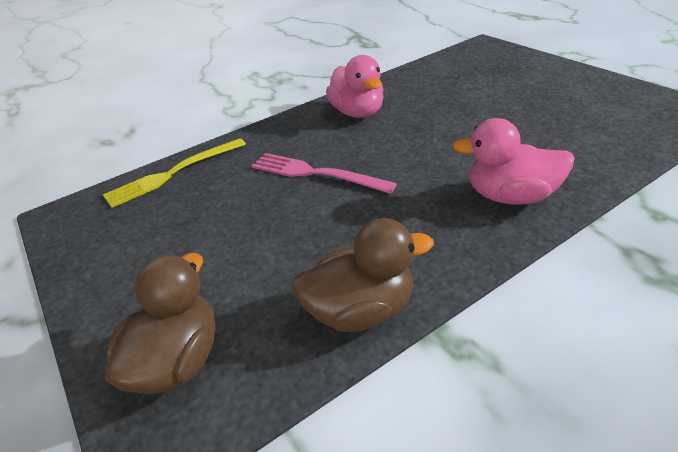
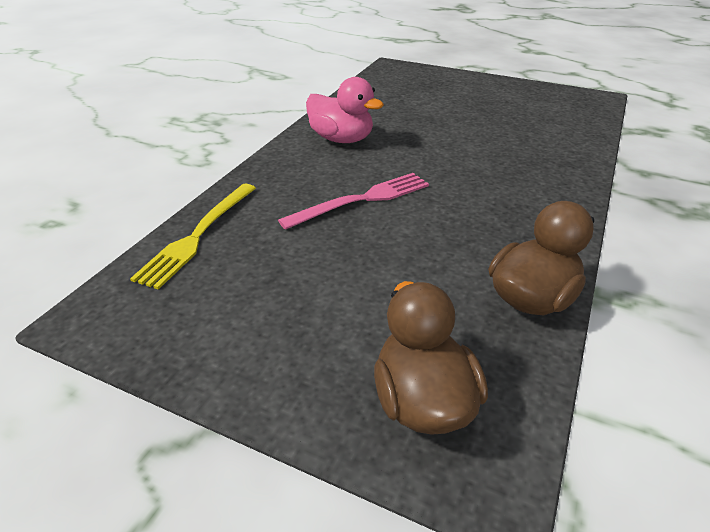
camera: 35 degrees left, 0 degrees up
(315, 173) = (362, 200): pink fork -> pink fork turned 150 degrees clockwise
(511, 196) = (544, 181): pink duck -> none

